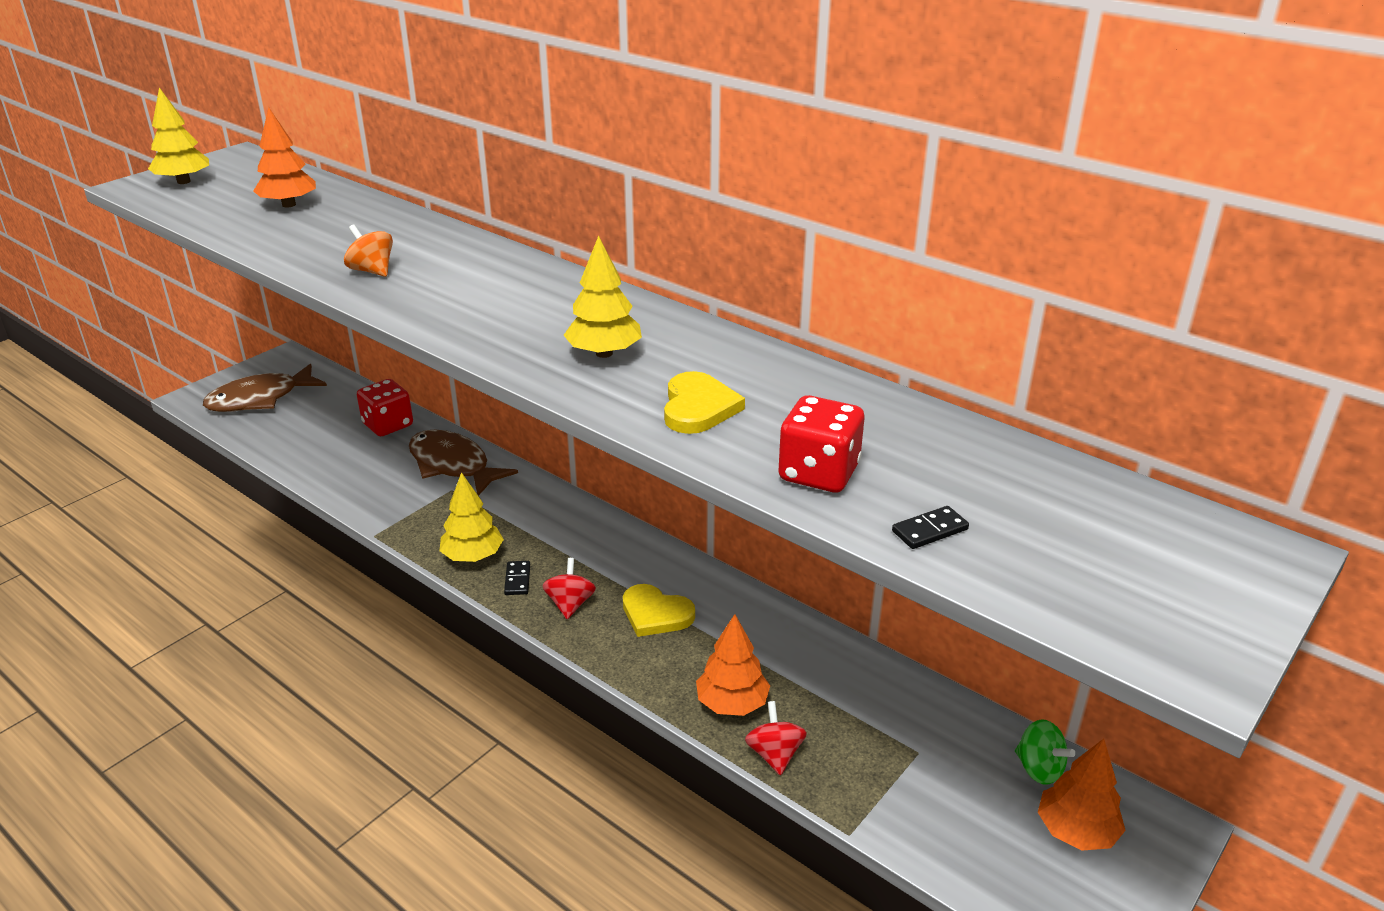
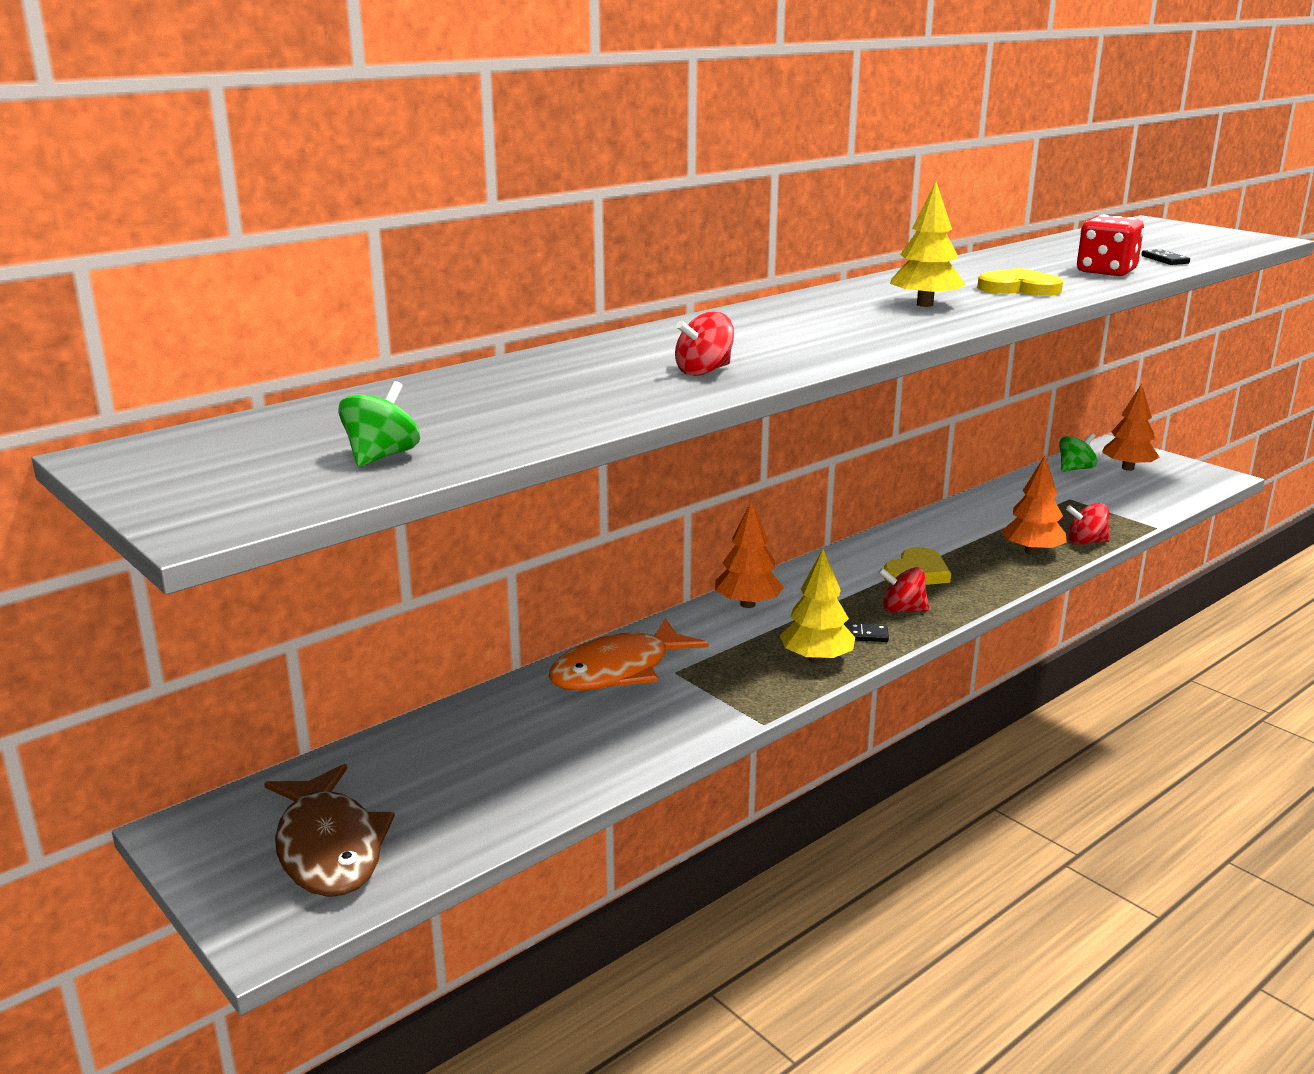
camera: 80 degrees left, 10 degrees down
(184, 181) = (229, 485): yellow tree -> none
(214, 205) = (381, 456): none -> green spinning top
(289, 205) = (426, 414): orange tree -> orange tree (748, 604)
(372, 271) = (704, 371): orange spinning top -> red spinning top
(388, 425) = (490, 720): red dice -> none
(453, 465) = (618, 670): brown fish -> orange fish

